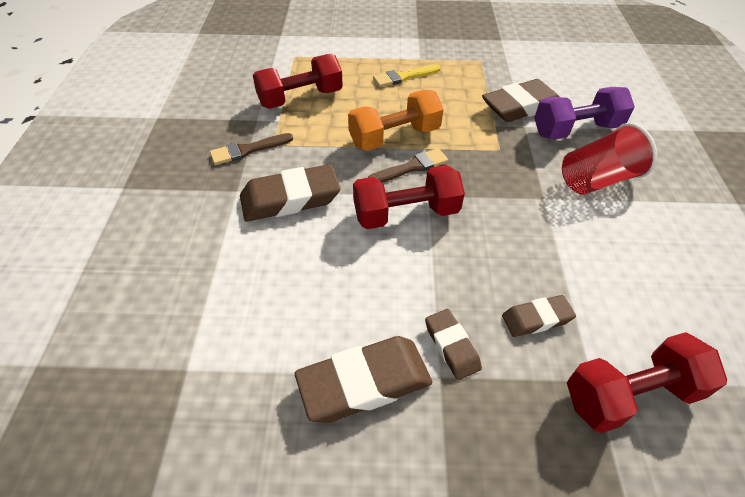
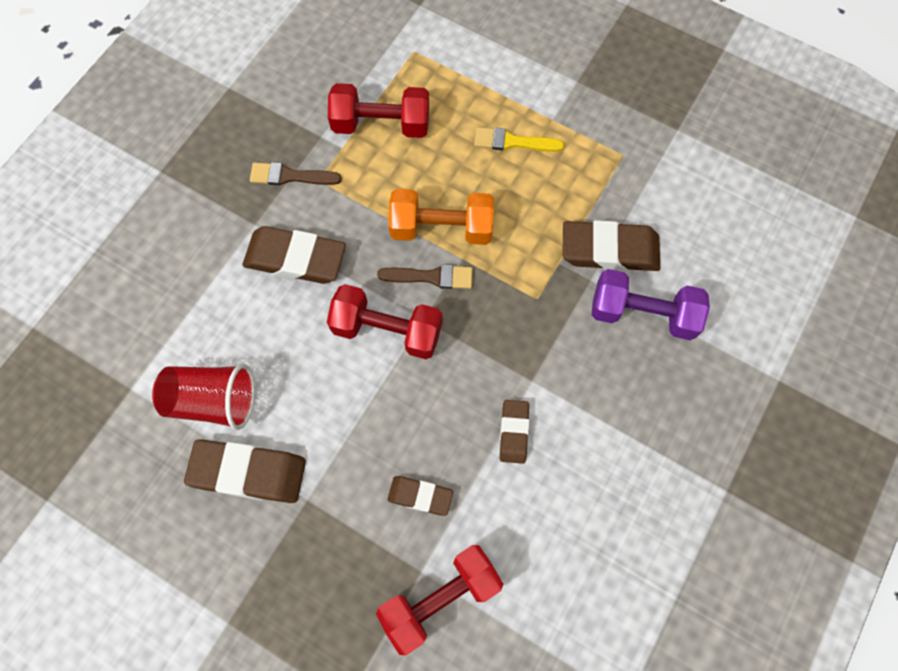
camera: 30 degrees right, 20 degrees up
(451, 346) = (333, 480): brown eraser -> brown eraser (514, 432)
(597, 180) = (605, 388): red cup -> red cup (213, 401)
(630, 394) = (440, 598): red dumbbell -> red dumbbell turned 45 degrees counterclockwise

